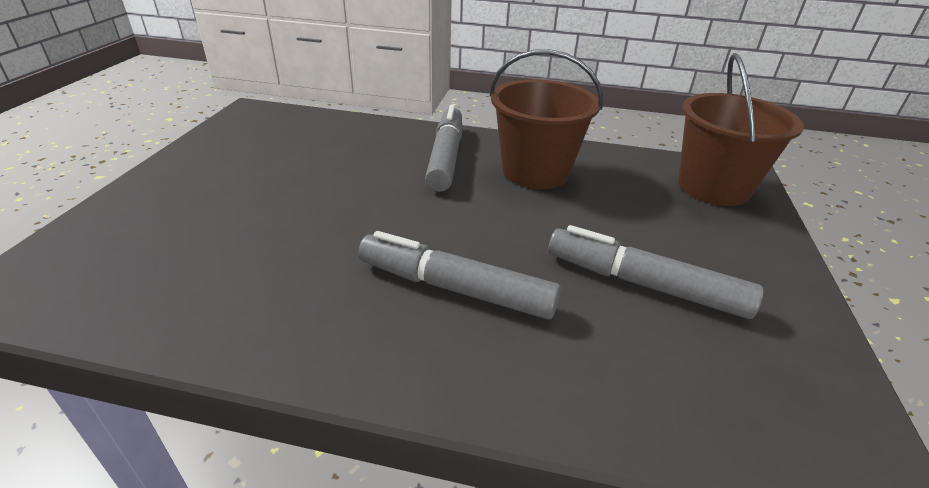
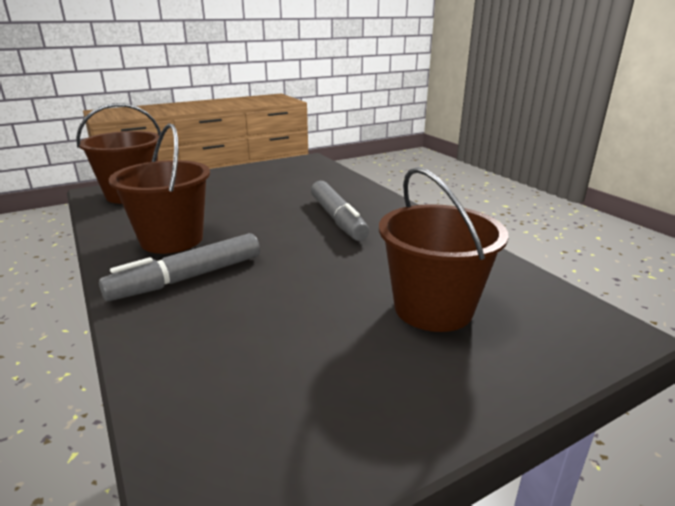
camera: 130 degrees left, 10 degrees down
(213, 227) = (433, 308): none -> brown bucket
(644, 284) = (265, 191): grey marker -> none

